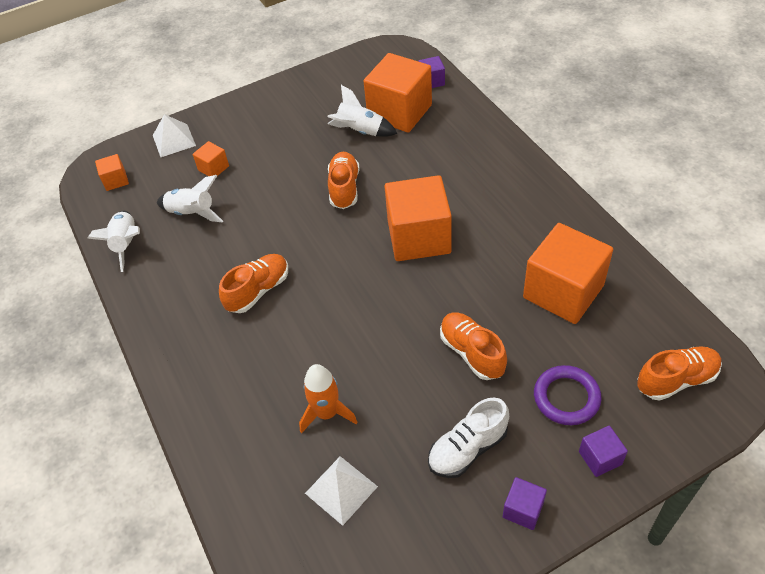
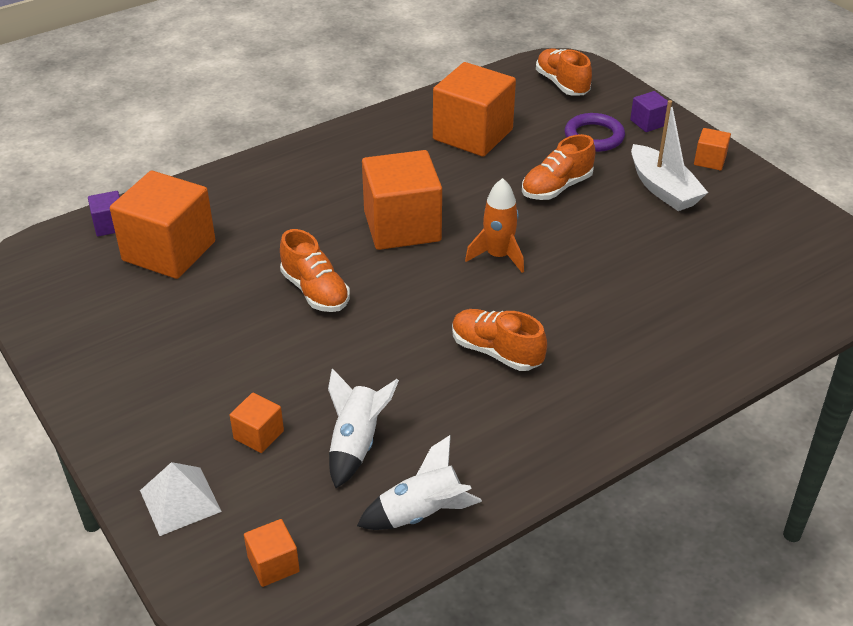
camera: 100 degrees left, 10 degrees down
(327, 413) = (652, 278): orange rocket -> orange rocket (498, 256)
(341, 489) = (732, 262): white pyramid -> none
(344, 188) = (315, 291): orange shoe -> orange shoe turned 120 degrees counterclockwise
(360, 131) = (203, 285): white rocket -> none
(467, 449) = (663, 189): white shoe -> white boat
(523, 510) = (709, 160): purple cube -> orange cube

